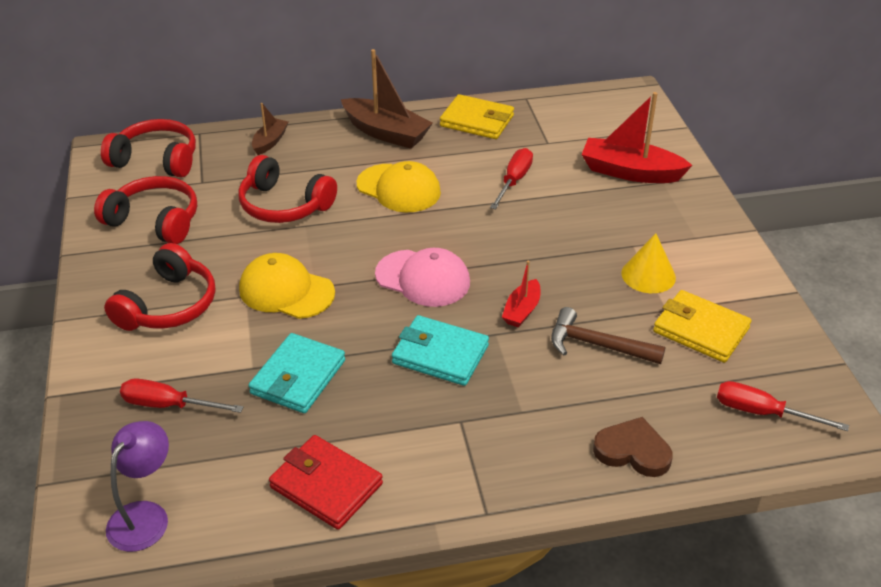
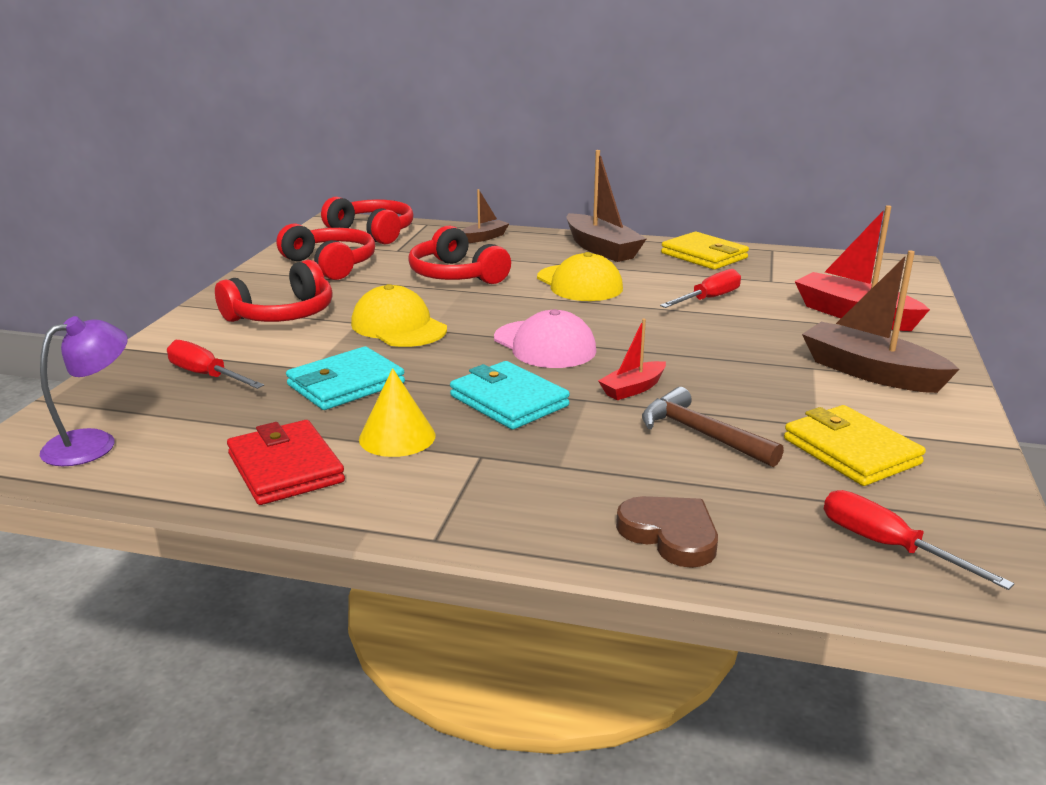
camera: 25 degrees right, 15 degrees down
(648, 275) = (814, 393): yellow cone -> yellow cone (397, 437)
(673, 239) = (870, 372): none -> brown boat

